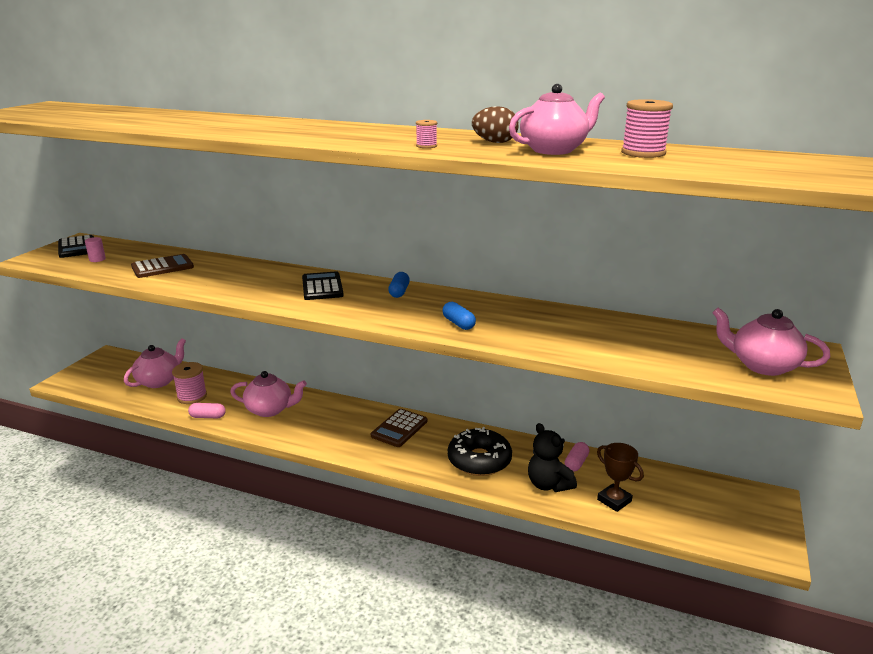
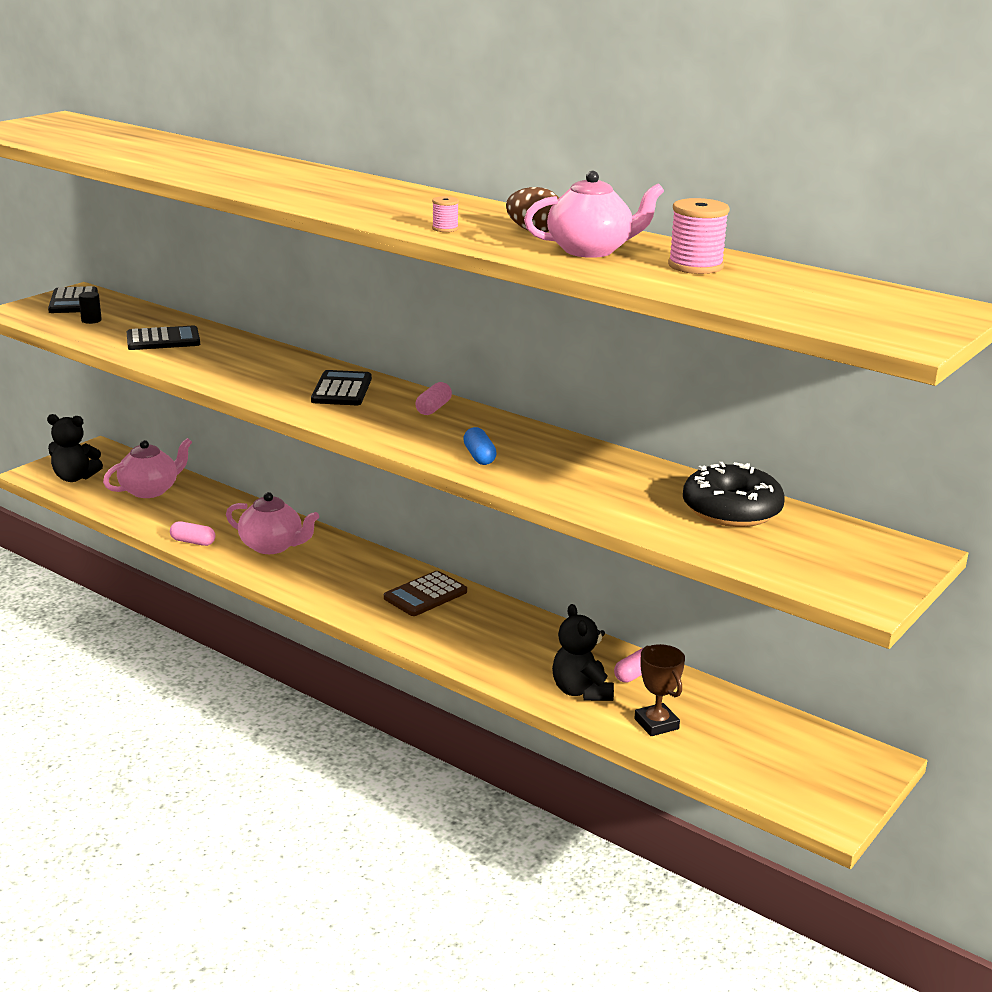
camera: 15 degrees right, 0 degrees up
(96, 380) = (75, 478): none -> black teddy bear
(97, 259) = (91, 320): pink cylinder -> black cylinder
(162, 267) = (163, 340): brown calculator -> black calculator
(192, 396) = (183, 515): pink spool -> none
(399, 292) = (433, 408): blue capsule -> pink capsule
(479, 460) = (508, 649): black donut -> black donut (731, 510)
(762, 366) = (825, 560): pink teapot -> none

